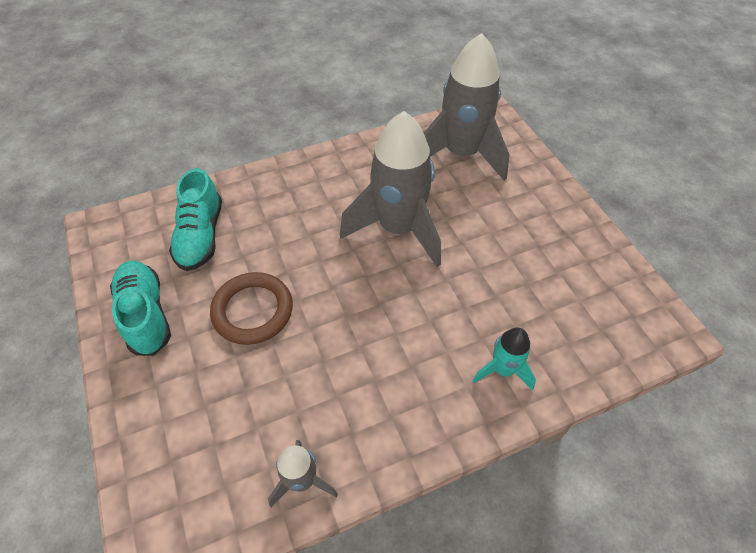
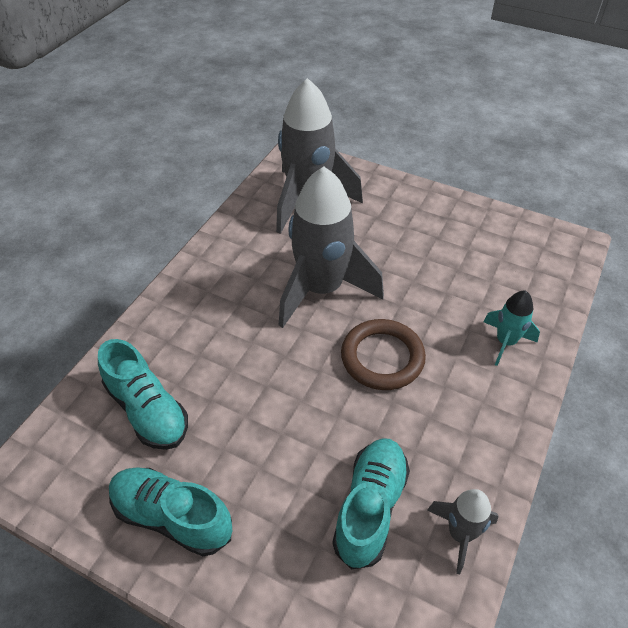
camera: 40 degrees left, 5 degrees down
(253, 311) = (272, 438): brown ring -> brown ring (382, 357)
(263, 409) = (370, 507): none -> turquoise shoe

